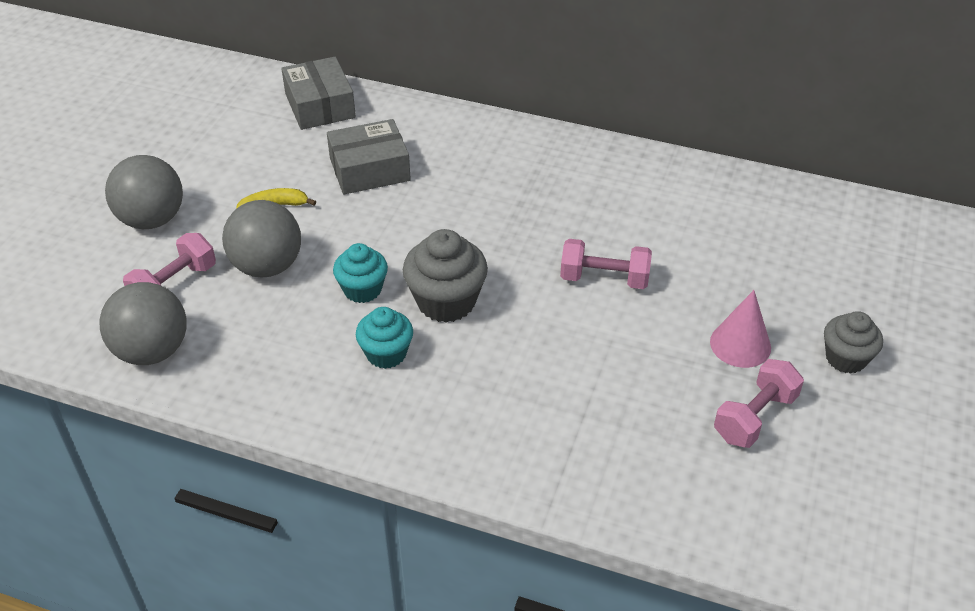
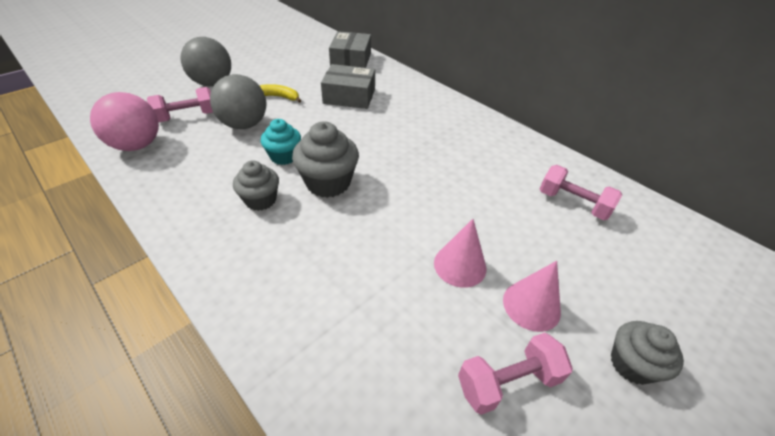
camera: 25 degrees right, 0 degrees up
(152, 351) = (137, 145): grey ball -> pink ball
(386, 353) = (260, 200): turquoise cupcake -> grey cupcake
(604, 279) = (449, 209): pink dumbbell -> pink dumbbell (573, 203)
(653, 334) = (460, 265): none -> pink cone

